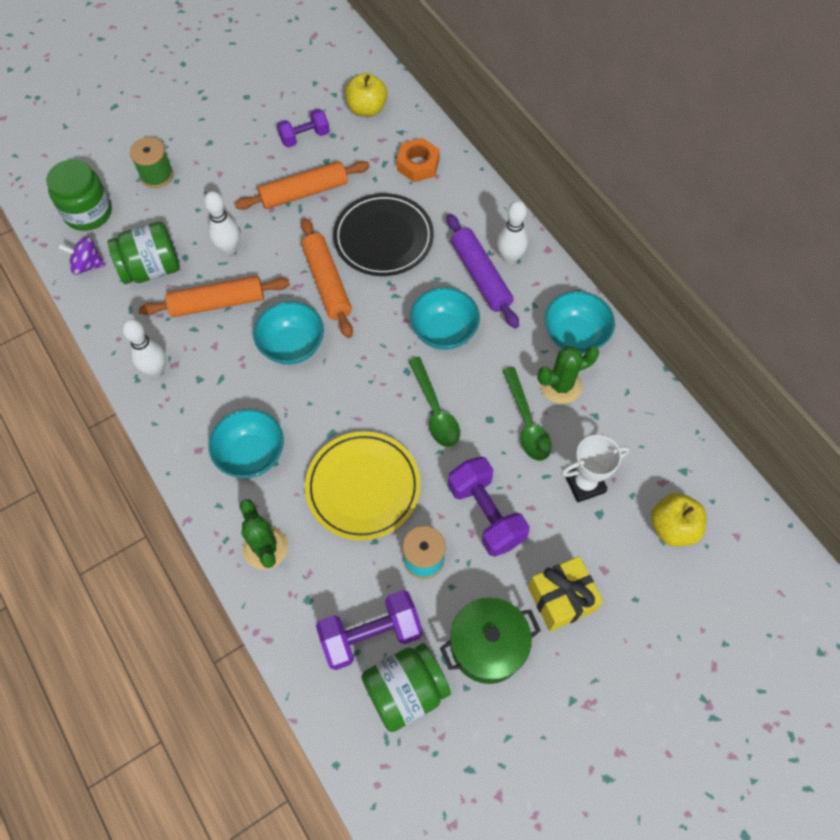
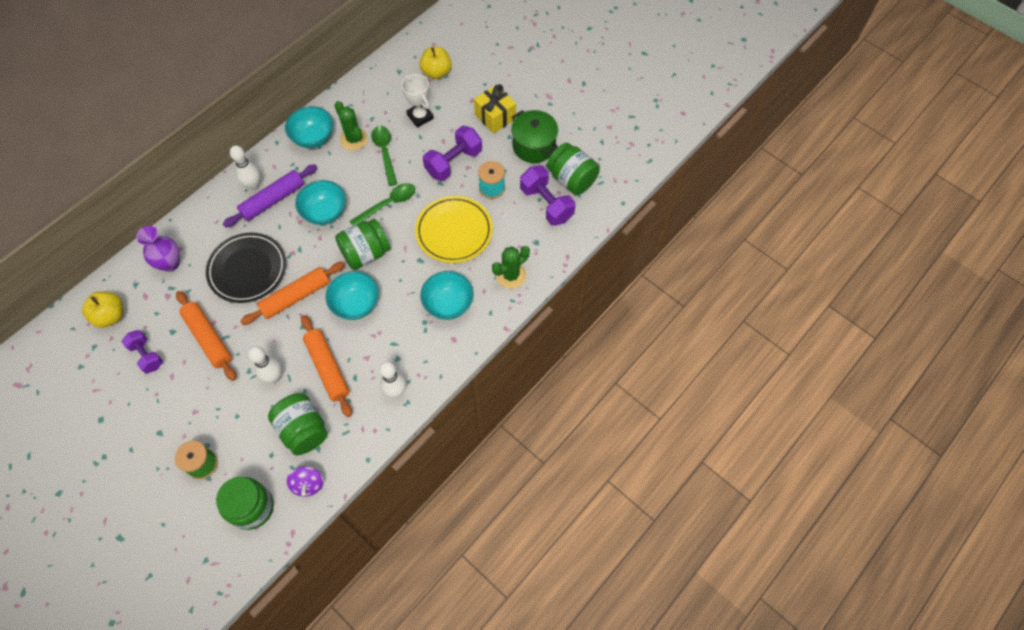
camera: 105 degrees left, 0 degrees up
(364, 369) = (366, 253): none -> green jar
(418, 165) = (170, 263): orange nut -> purple vase
(526, 422) = (385, 153): green spoon -> green spoon turned 75 degrees counterclockwise

